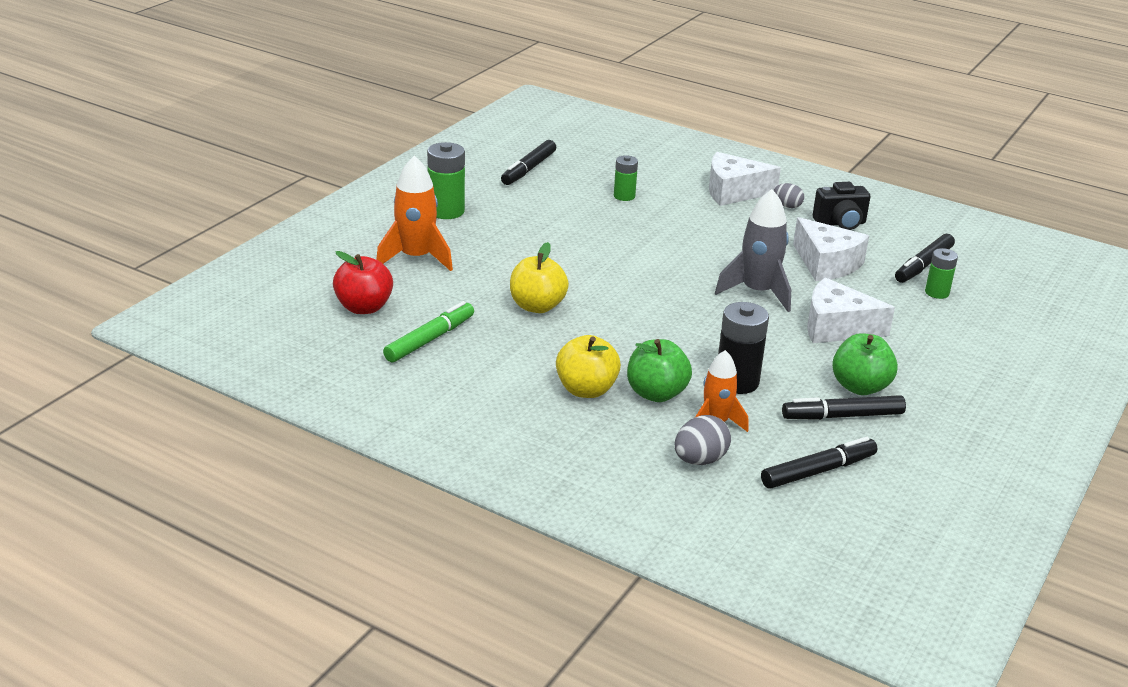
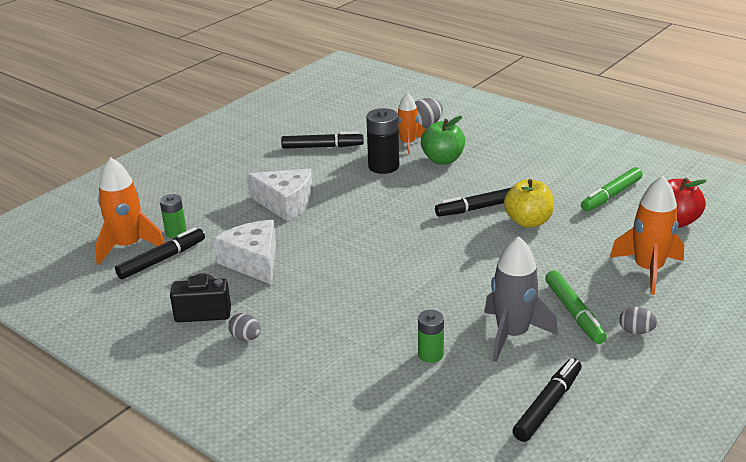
camera: 170 degrees left, 0 degrees up
(446, 211) = (636, 331): green battery -> grey egg
(499, 223) = (574, 313): none -> green marker
(586, 390) = (491, 162): yellow apple -> none
(733, 192) = (297, 361): white cheese -> none
(757, 292) = (334, 233): grey rocket -> grey rocket (512, 335)
(818, 471) = (356, 121): black marker -> black marker (479, 208)
(860, 387) = (298, 163): green apple -> none
(973, 278) = (128, 246): none -> orange rocket

